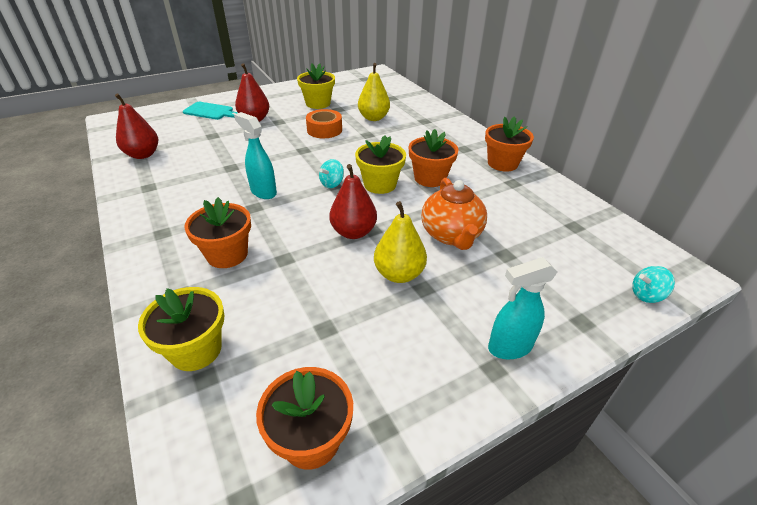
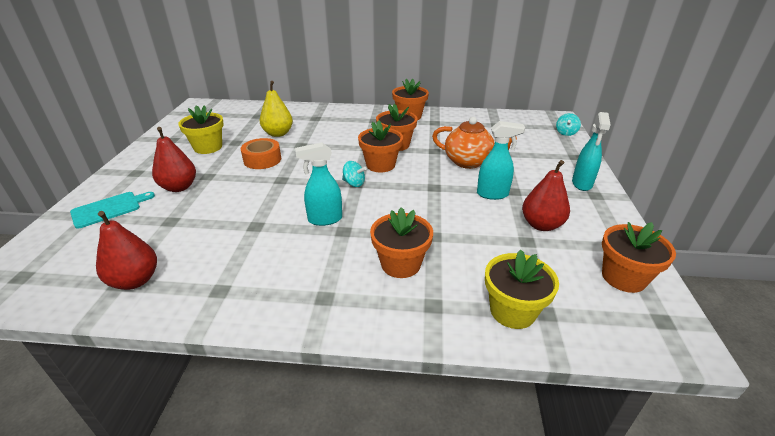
camera: 55 degrees left, 5 degrees down
(332, 184) = (354, 183): turquoise spinning top -> turquoise spinning top turned 45 degrees counterclockwise
(353, 232) = (429, 195): red pear -> red pear (541, 225)
(380, 184) = (380, 165): yellow flower pot -> orange flower pot
(399, 274) = (493, 194): yellow pear -> turquoise spray bottle

